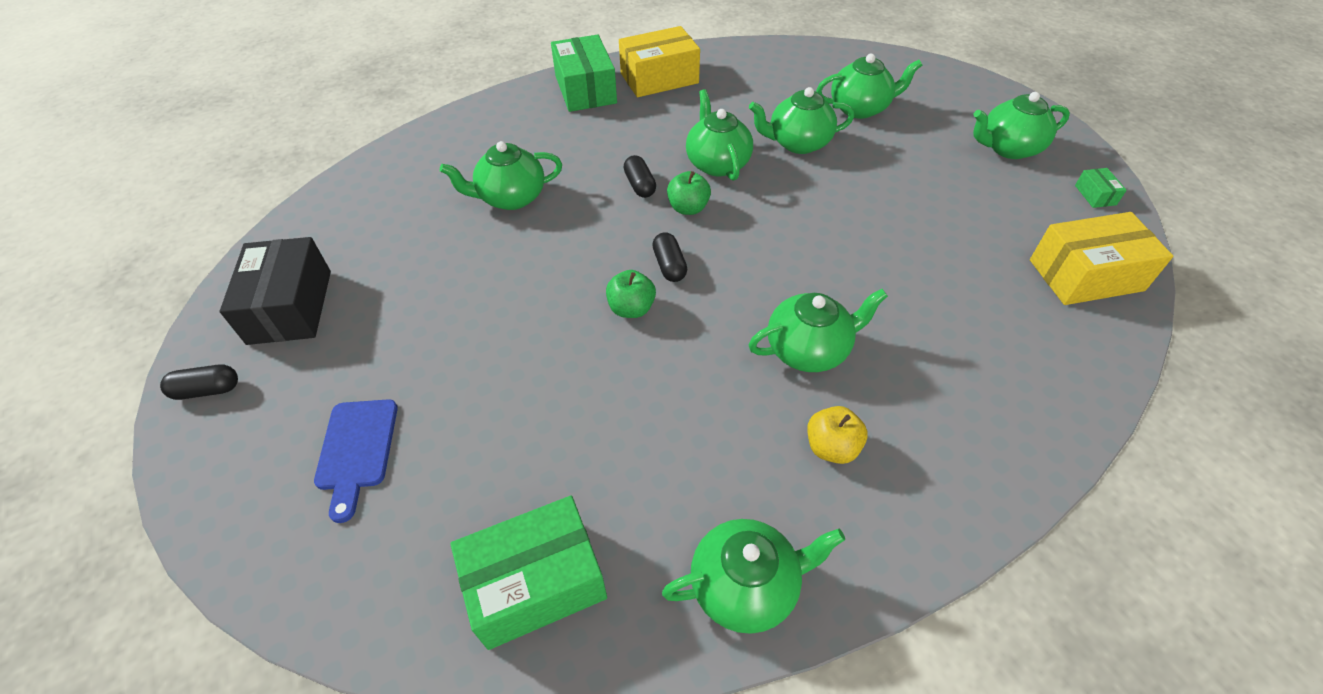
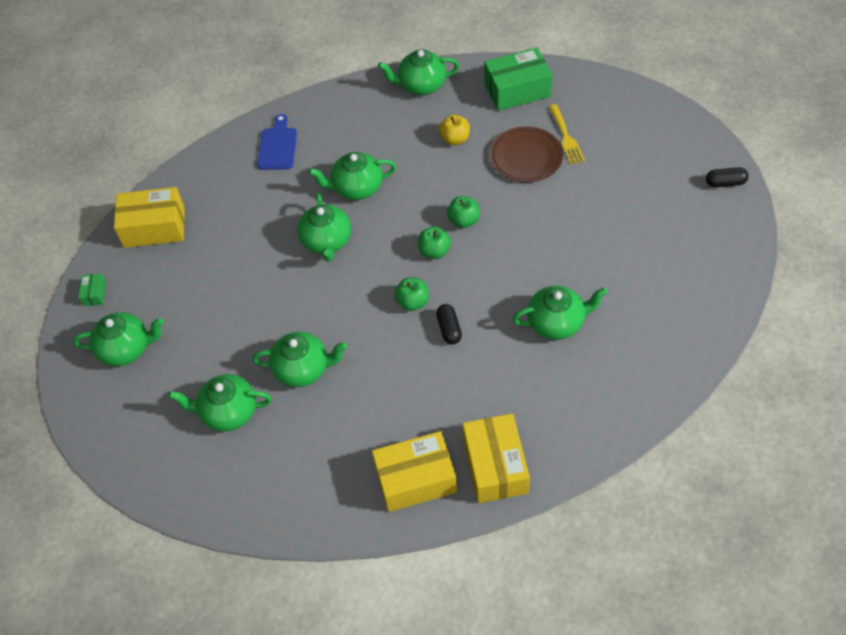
camera: 170 degrees left, 5 degrees up
(290, 306) = (699, 235): black box -> none
(356, 450) = (621, 147): blue cutting board -> blue cutting board (278, 146)
(452, 466) = (566, 137): none -> yellow fork
(530, 420) = (526, 157): none -> brown plate
(585, 89) = (495, 466): green box -> yellow box
(669, 266) = (434, 251): black capsule -> green apple
(717, 163) = (380, 349): green teapot -> green teapot (326, 241)
(831, 447) = (362, 137): yellow apple -> yellow apple (455, 139)

